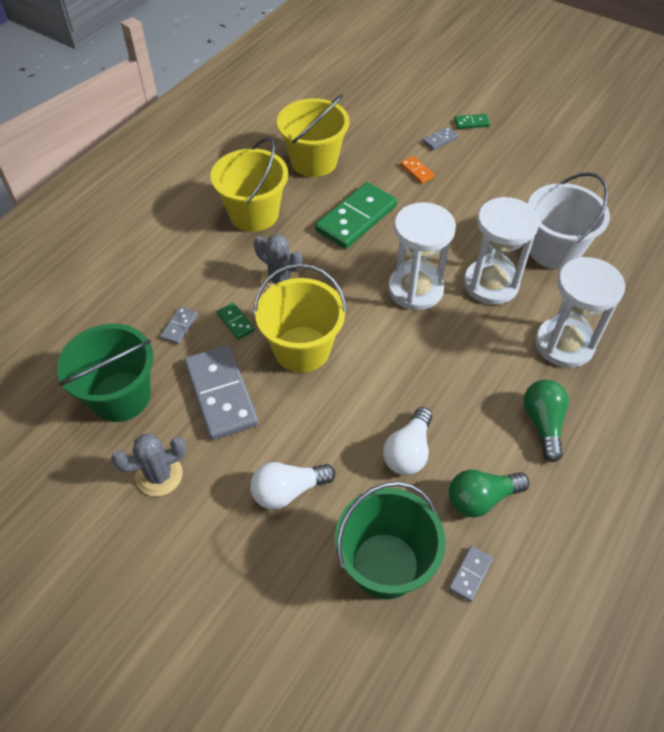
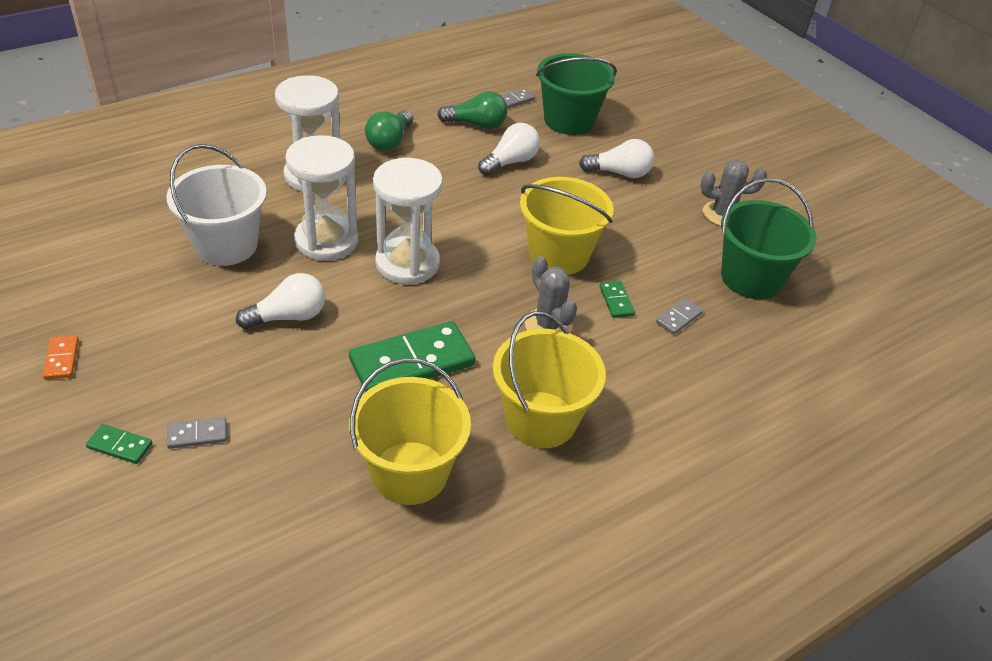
camera: 160 degrees left, 10 degrees down
(221, 394) = (653, 248): grey domino -> none
(417, 171) = (279, 397): orange domino -> orange domino (61, 359)
(458, 217) = (288, 317): none -> white light bulb

